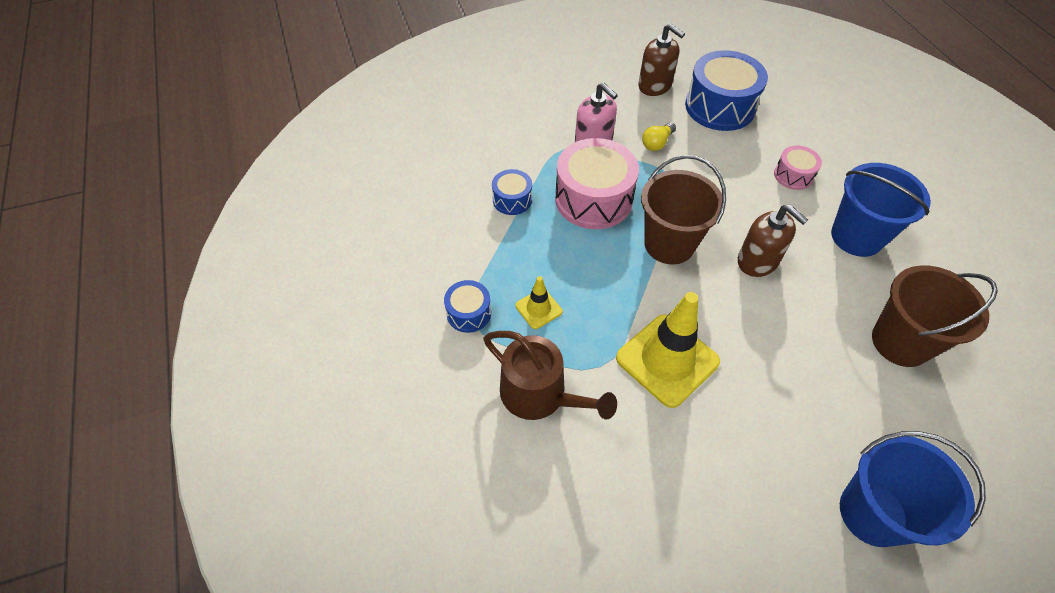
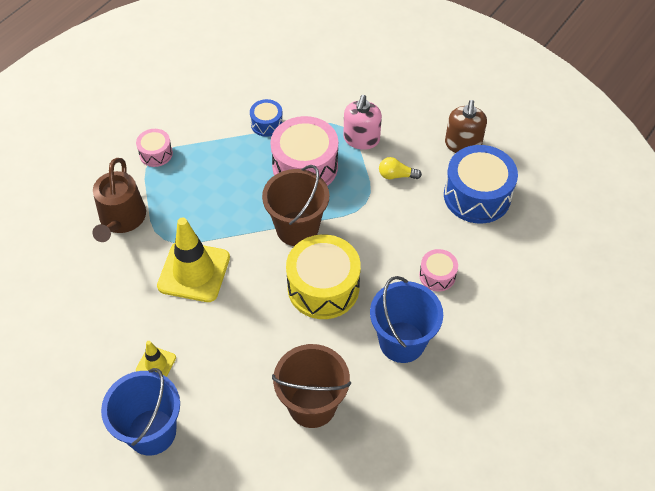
camera: 55 degrees right, 0 degrees up
(469, 313) = (156, 153): blue drum -> pink drum
(538, 308) = (185, 185): yellow traffic cone -> yellow traffic cone (156, 364)
(757, 261) = (323, 287): brown soap dispenser -> yellow drum

